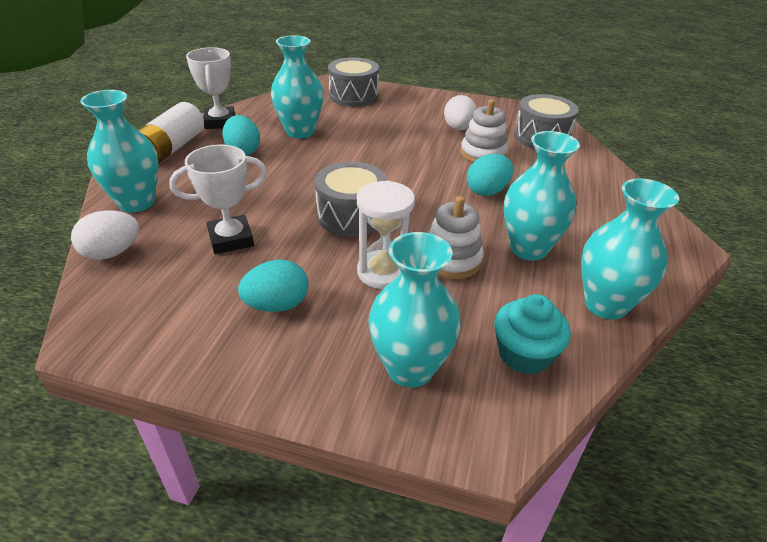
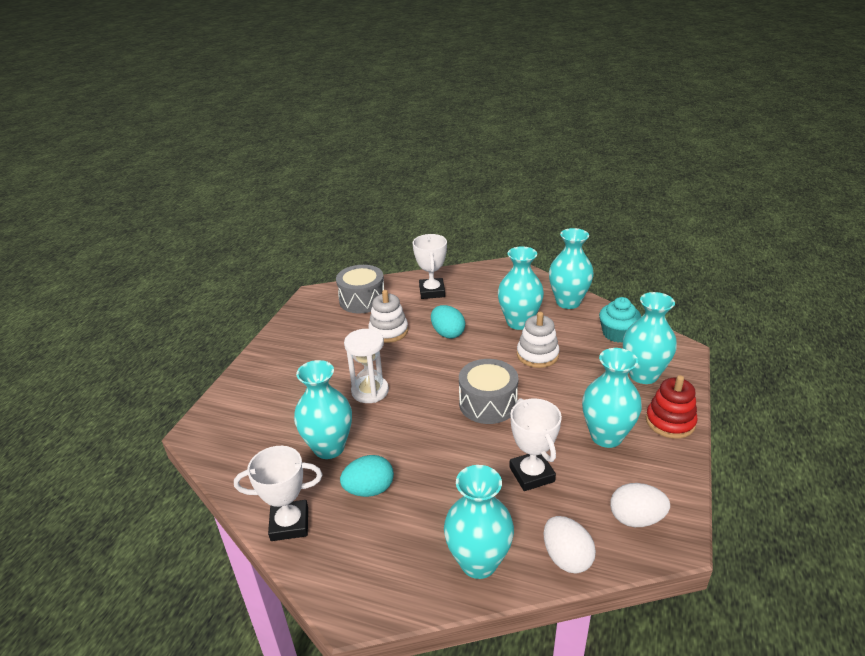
camera: 85 degrees left, 5 degrees down
(171, 148) = (356, 559): white battery -> none
(277, 305) = (606, 436): turquoise egg -> turquoise vase
(294, 379) = (670, 422): none -> red stacking toy
(353, 96) = (244, 410): grey drum -> none
(383, 272) = (557, 386): white hourglass -> white hourglass (370, 391)
(458, 129) = (340, 341): white egg -> white egg (636, 519)
(580, 180) = (432, 291): none -> white trophy

